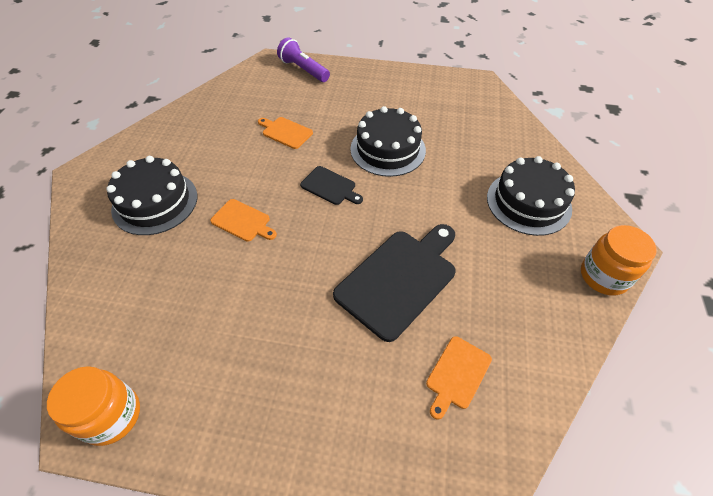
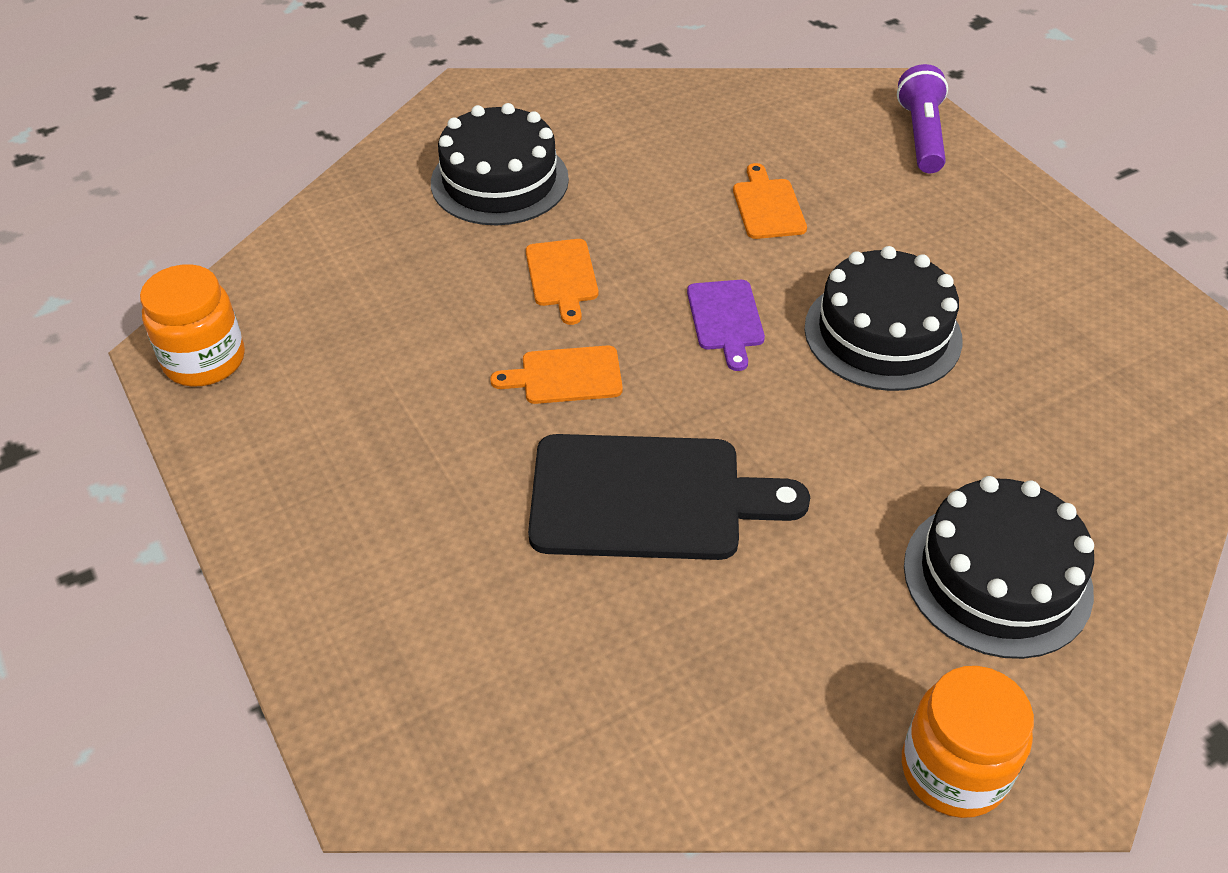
camera: 50 degrees right, 5 degrees down
(330, 186) = (726, 319): black cutting board -> purple cutting board
(457, 374) = (556, 657): orange cutting board -> orange cutting board (566, 376)

